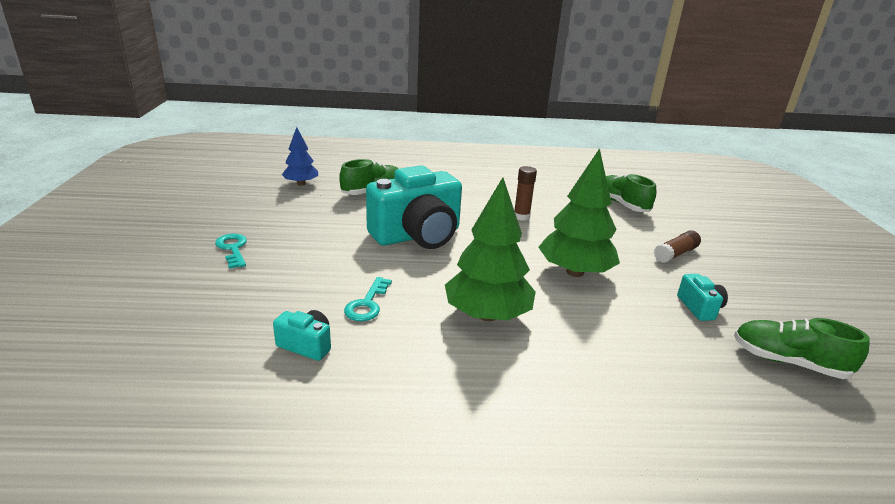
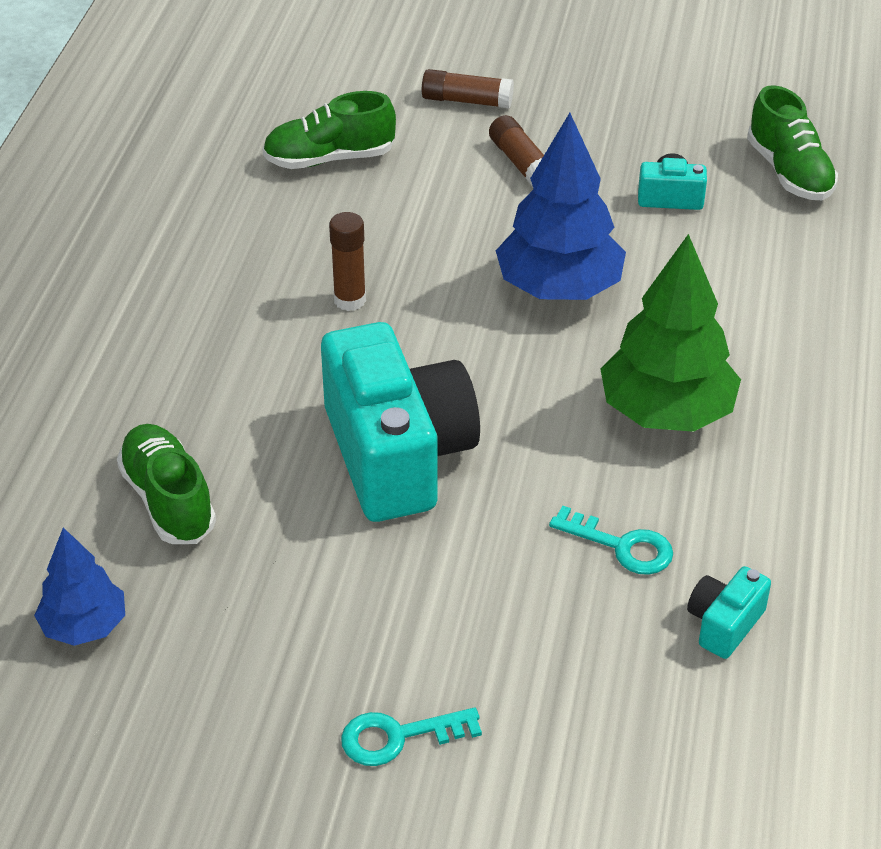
camera: 75 degrees left, 15 degrees up
(574, 272) = (559, 288): green tree -> blue tree
(712, 235) = (467, 101): none -> brown glue stick
(788, 362) = (789, 172): green shoe -> green shoe turned 60 degrees counterclockwise

